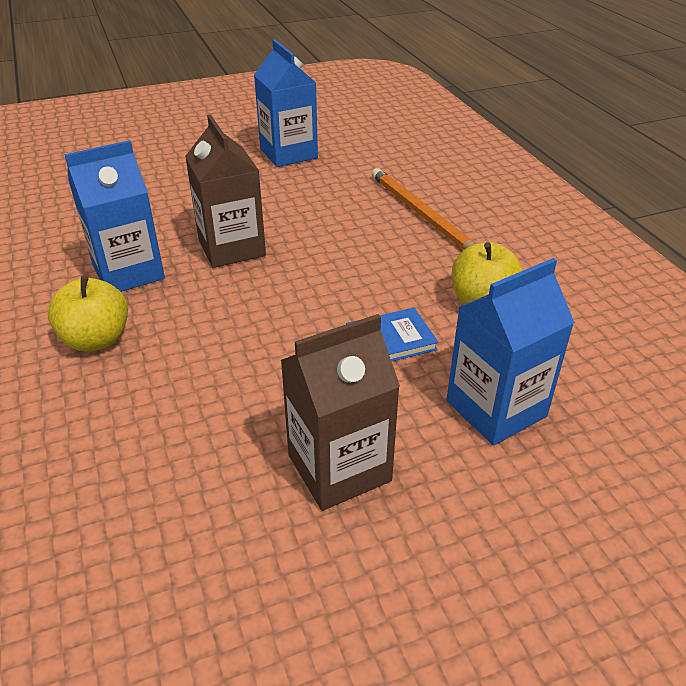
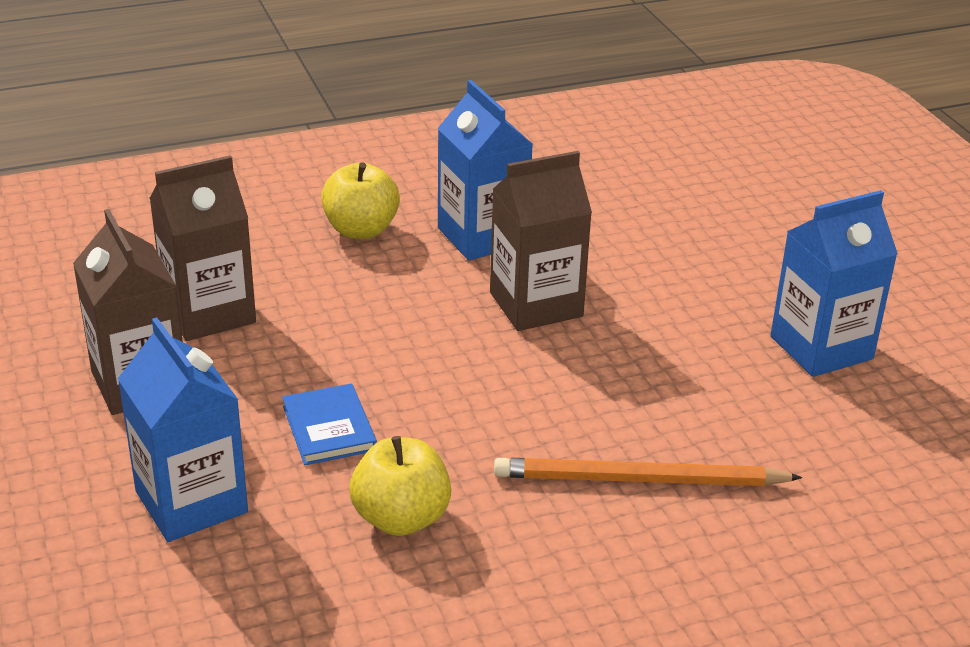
camera: 90 degrees right, 5 degrees down
(223, 431) = (209, 313): none -> brown carton
(421, 214) = (639, 480): orange pencil -> orange pencil turned 150 degrees counterclockwise

